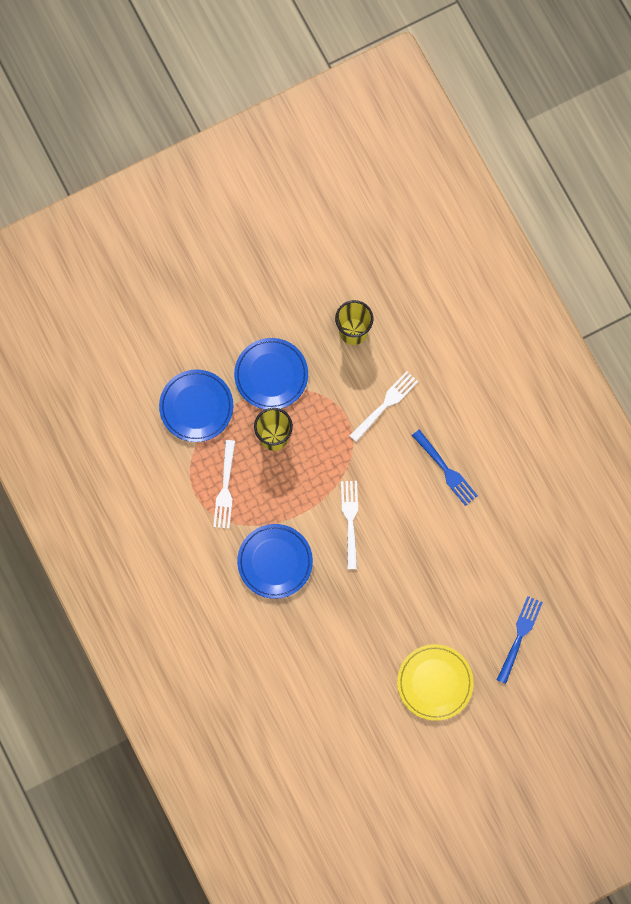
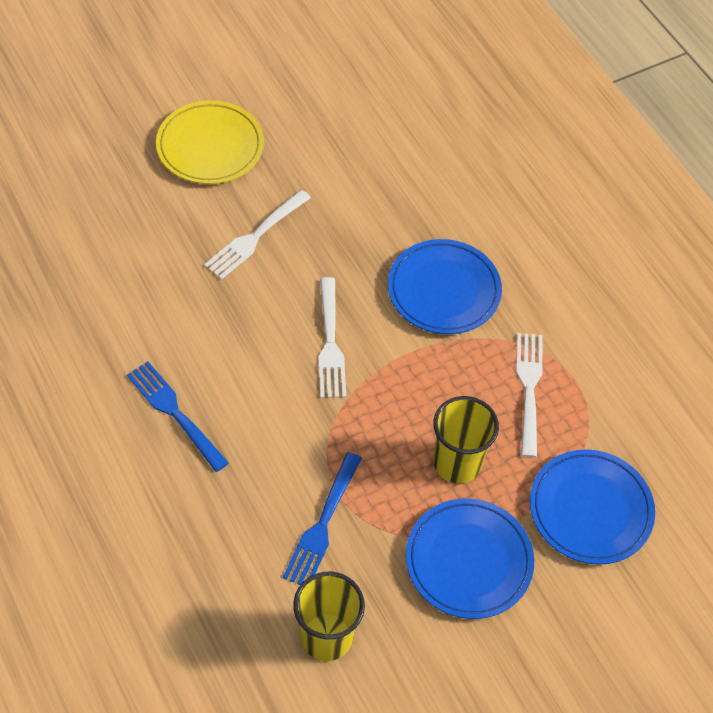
camera: 175 degrees right, 20 degrees down
(385, 405) = (272, 511): white fork -> white fork (256, 236)
(519, 637) = (83, 196): blue fork -> blue fork (322, 523)

